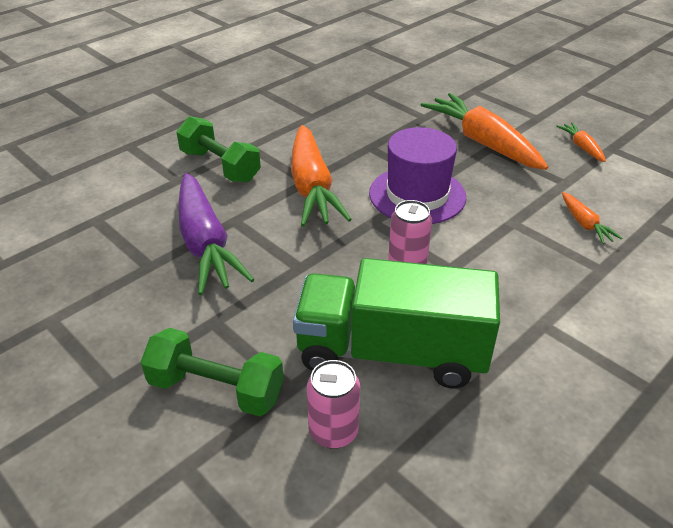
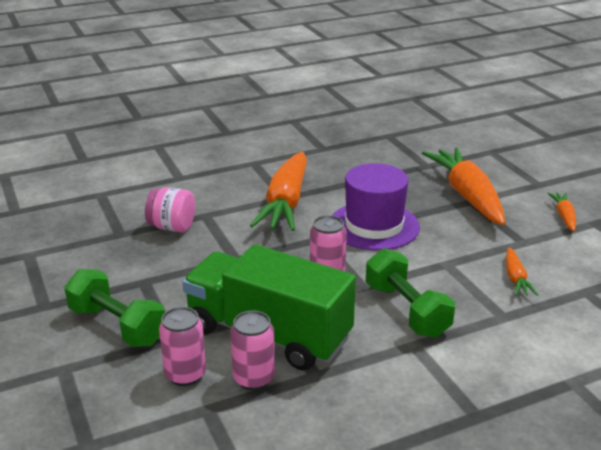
camera: 20 degrees right, 10 degrees down
(205, 244) = (172, 227): purple carrot -> pink jar
(220, 166) = (220, 173): green dumbbell -> green dumbbell (406, 310)
(411, 414) = (254, 378): none -> pink can

